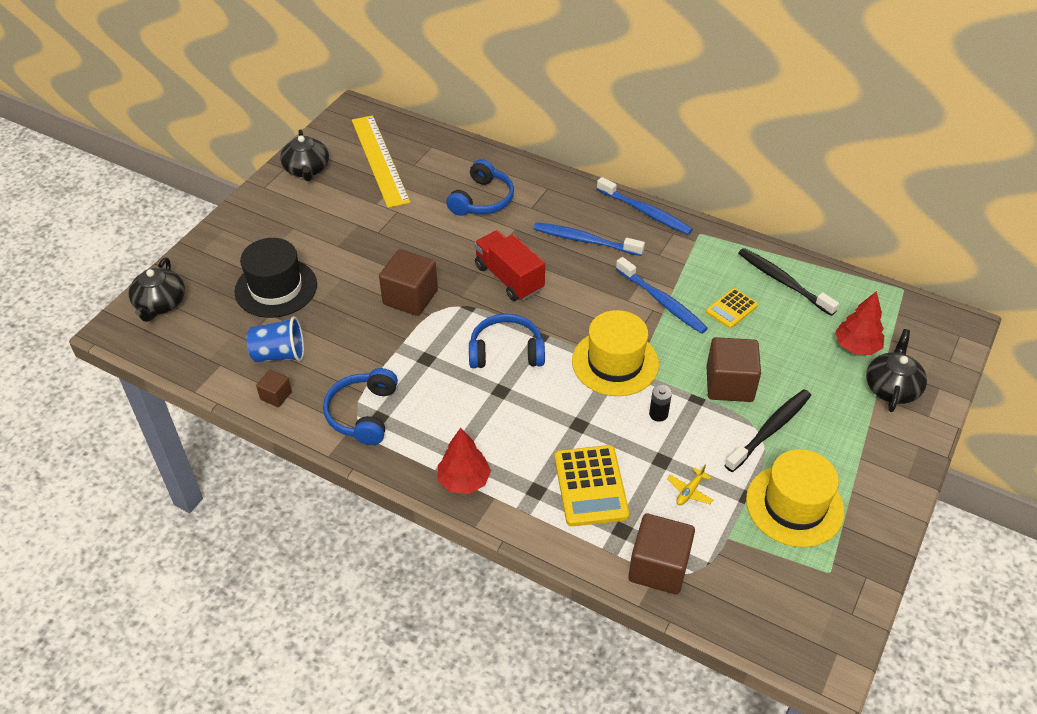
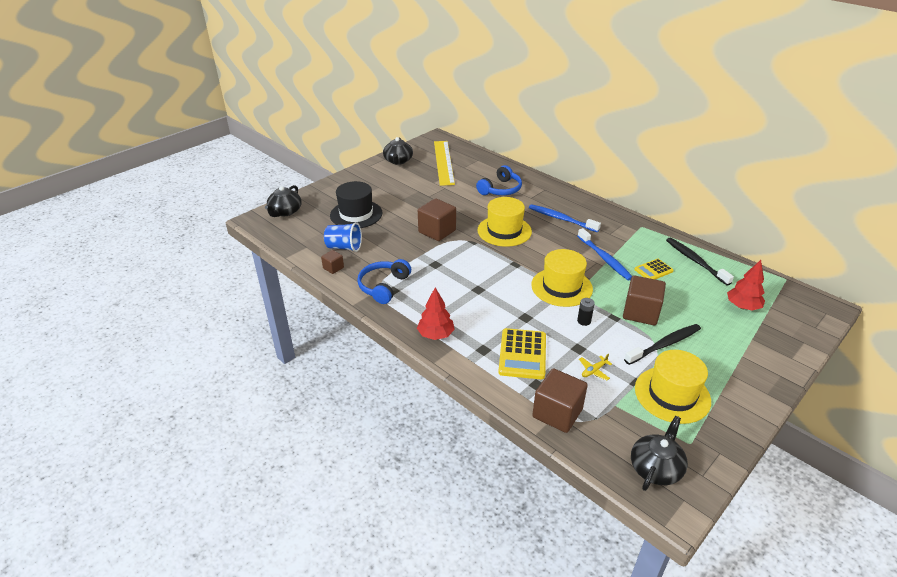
camera: 15 degrees right, 10 degrees down
(506, 351) = (489, 269): blue headphones -> none
(509, 278) = (504, 231): red truck -> yellow hat
(645, 212) = (607, 210): blue toothbrush -> none
(891, 387) = (765, 335): black teapot -> black teapot (656, 468)

